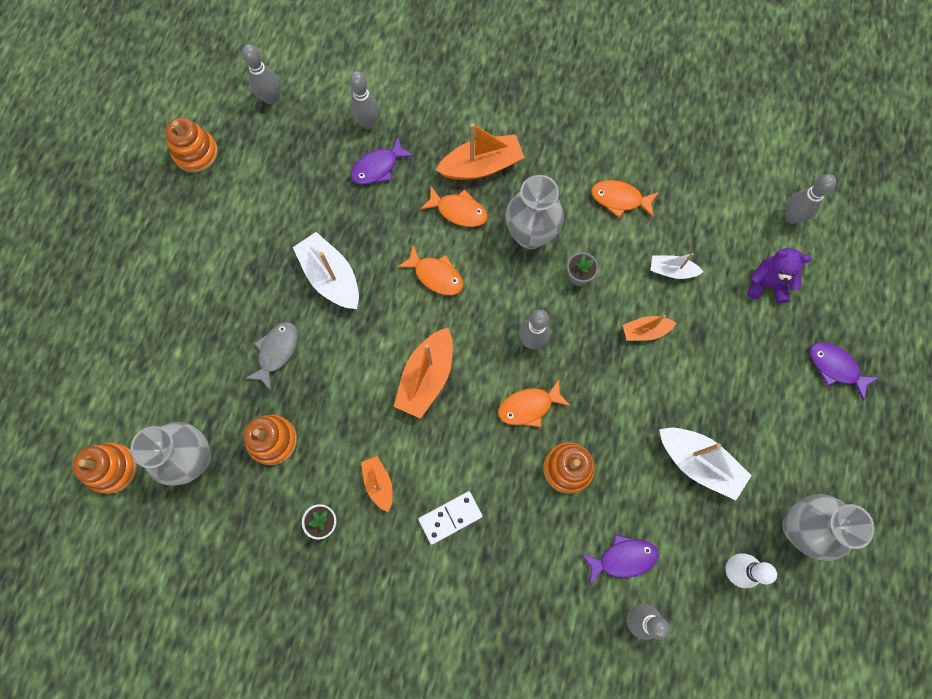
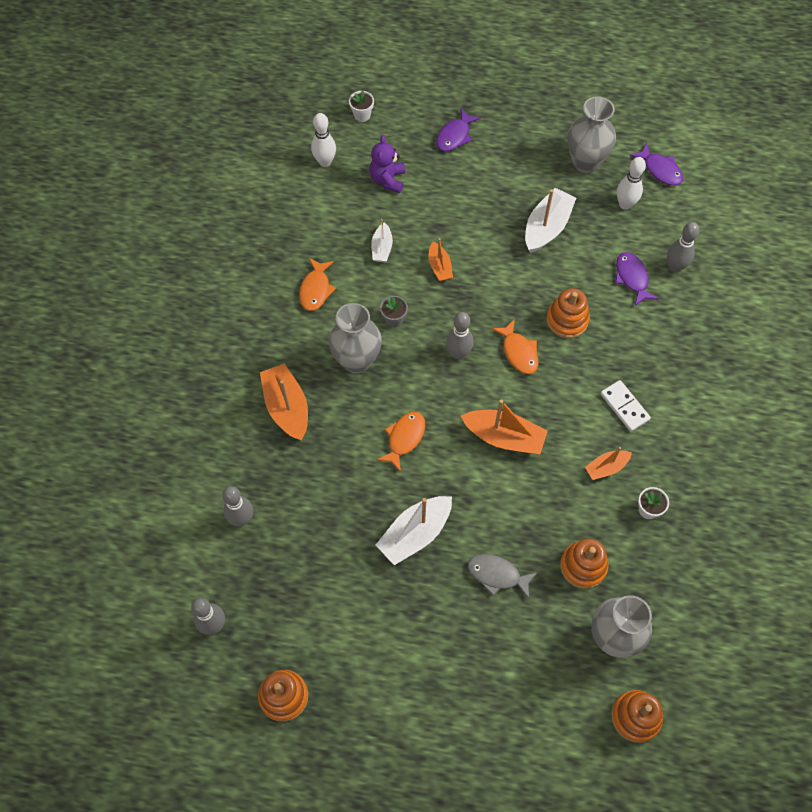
camera: 95 degrees left, 10 degrees down
(378, 167) = (293, 503): purple fish -> purple fish (660, 170)
(458, 211) = (336, 424): orange fish -> none
(791, 217) = (325, 162): grey bowling pin -> white bowling pin
(862, 262) = (362, 115): none -> white flower pot

